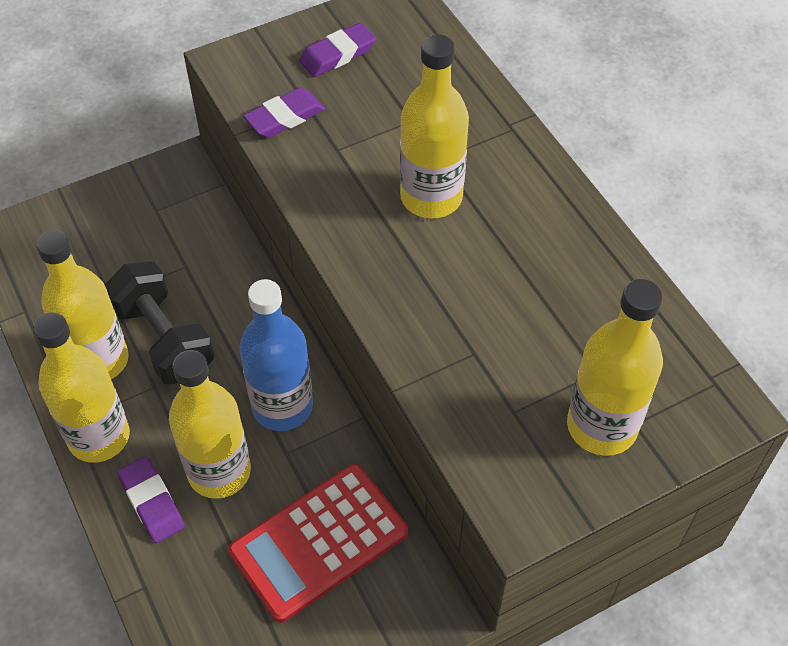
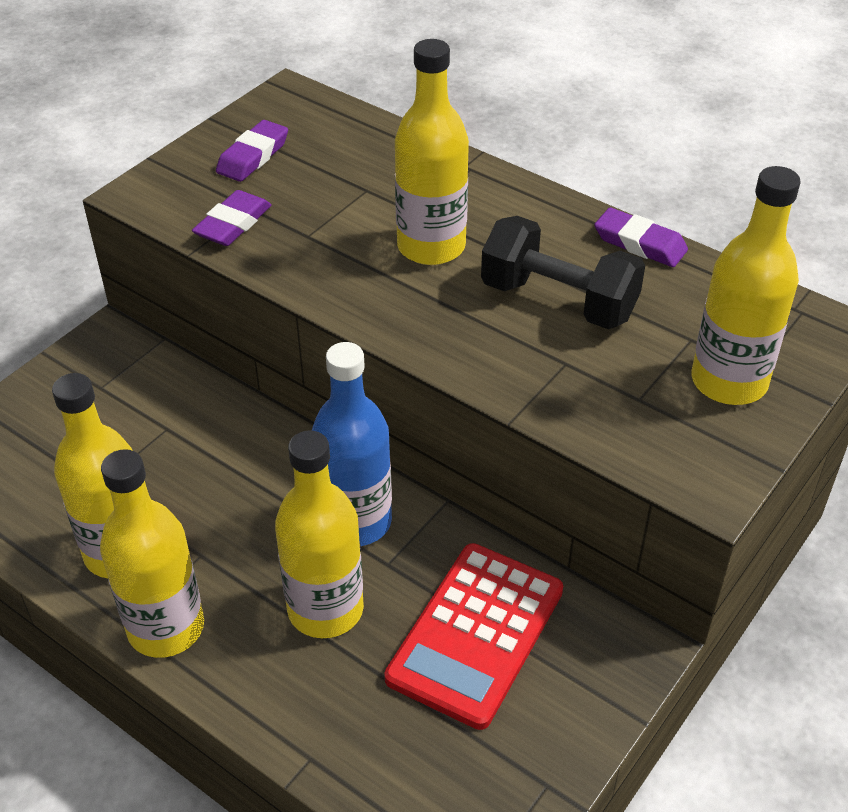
camera: 25 degrees left, 10 degrees down
(152, 502) = (267, 669): purple eraser -> purple eraser (640, 243)
(164, 339) = (184, 505): black dumbbell -> black dumbbell (558, 301)

